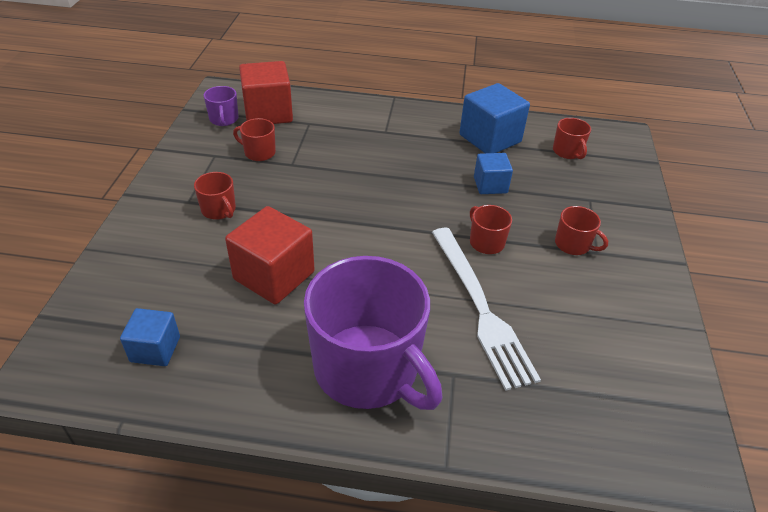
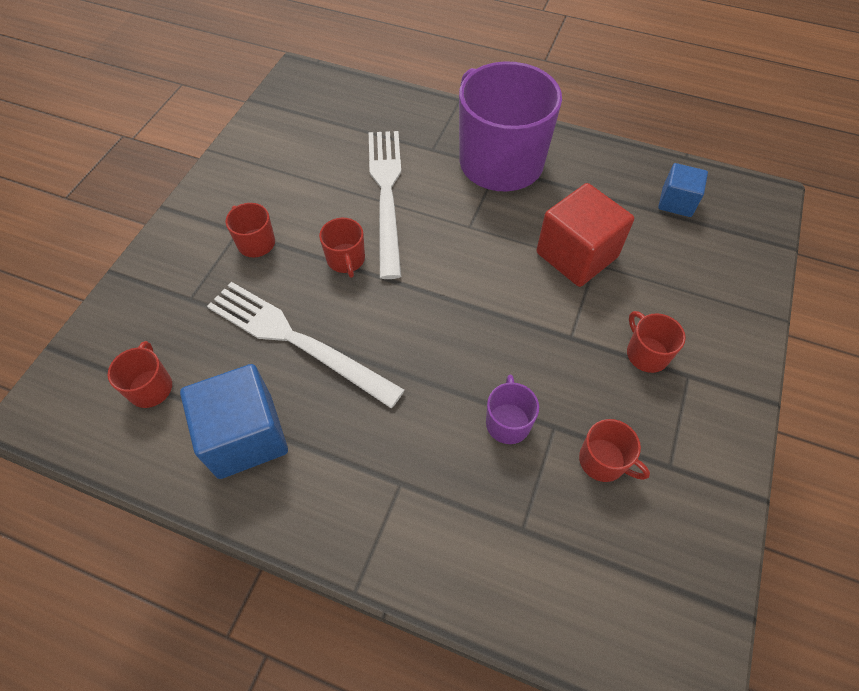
camera: 165 degrees left, 15 degrees up
(224, 119) = (670, 567): purple mug -> purple mug (508, 422)
(268, 113) = (593, 574): red cube -> none
(490, 185) = (297, 341): blue cube -> white fork

